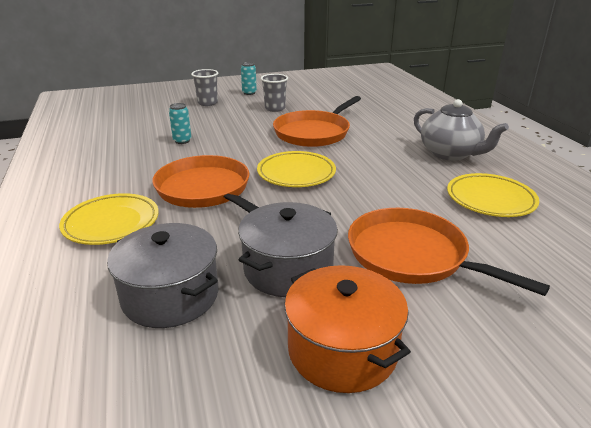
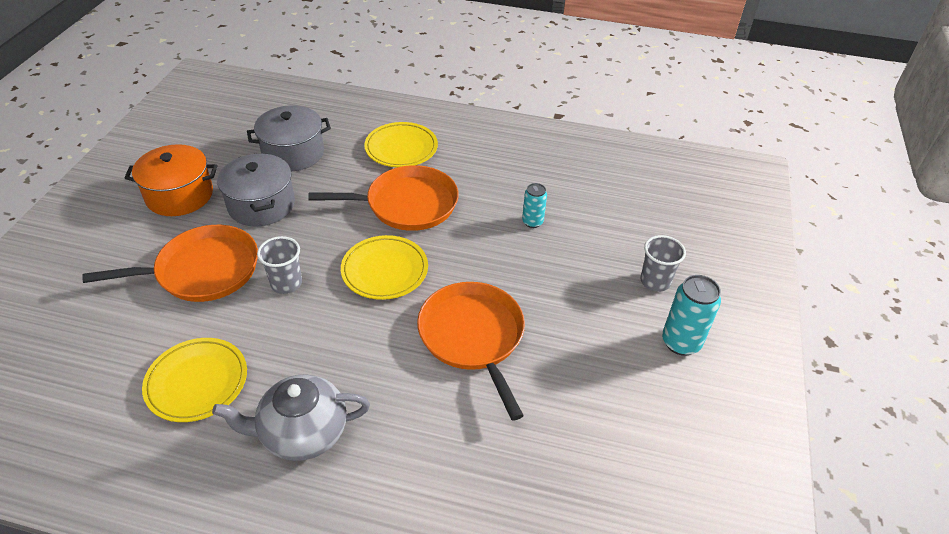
camera: 120 degrees right, 15 degrees up
(249, 93) = (681, 342): turquoise can -> turquoise can, size x1.62
(275, 108) = (589, 340): grey cup -> grey cup (286, 283)

